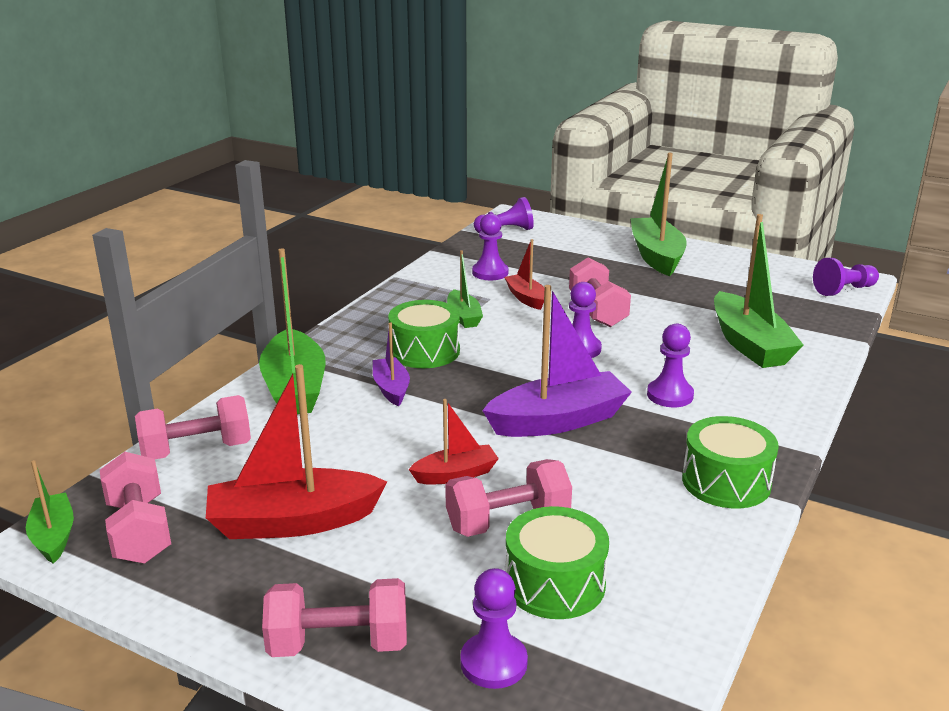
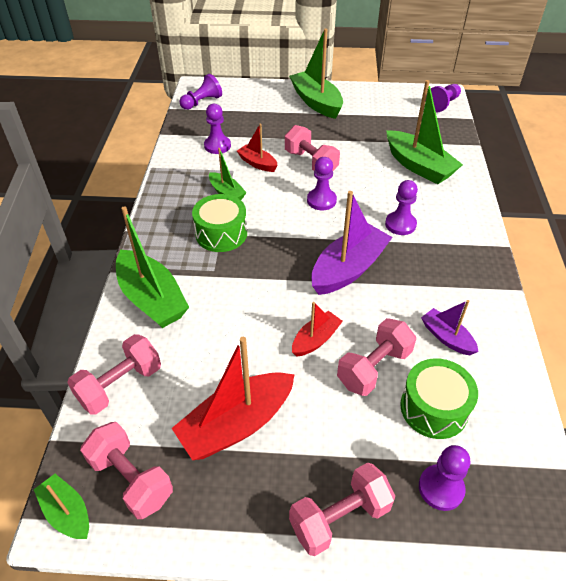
camera: 25 degrees left, 20 degrees up
(391, 389) = (221, 276): purple boat -> purple boat (446, 337)
(726, 482) = (475, 286): green drum -> none

